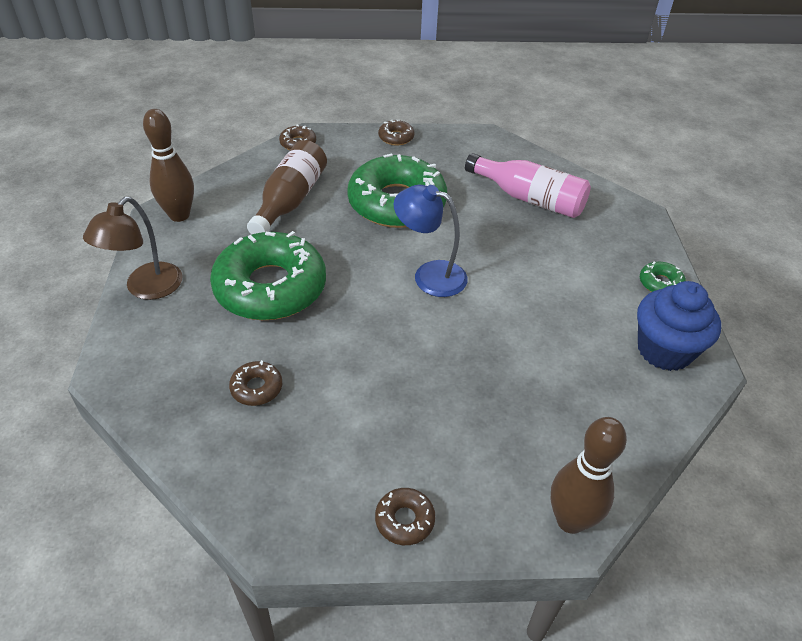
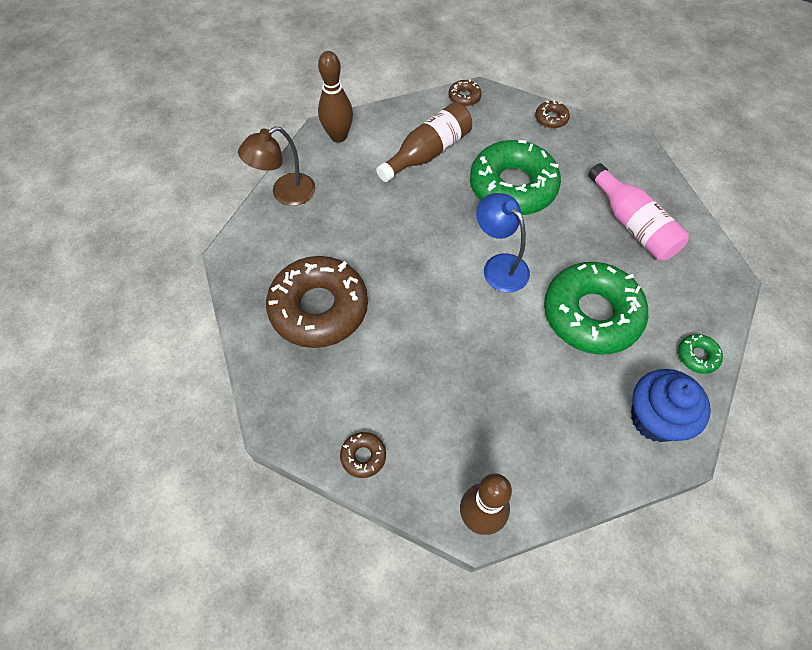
camera: 30 degrees right, 15 degrees up
(256, 388) = (319, 308): brown donut -> brown donut, size x2.45
(270, 287) = (371, 228): green donut -> green donut (591, 314)

